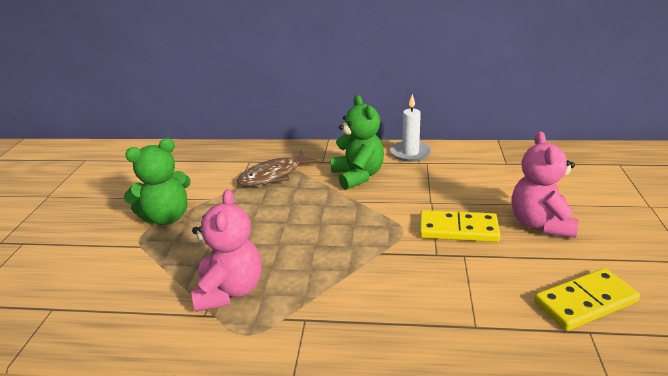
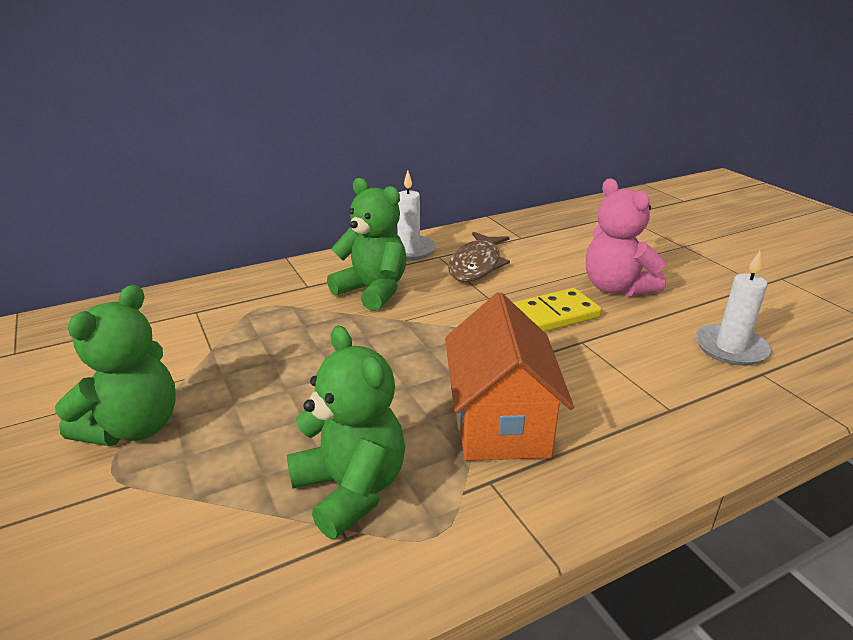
camera: 35 degrees left, 0 degrees up
(230, 291) = (351, 489): pink teddy bear -> green teddy bear
(274, 175) = (255, 320): brown fish -> brown fish (476, 265)
(348, 288) = (500, 422): none -> orange house
(585, 302) = (730, 348): yellow domino -> white candle

